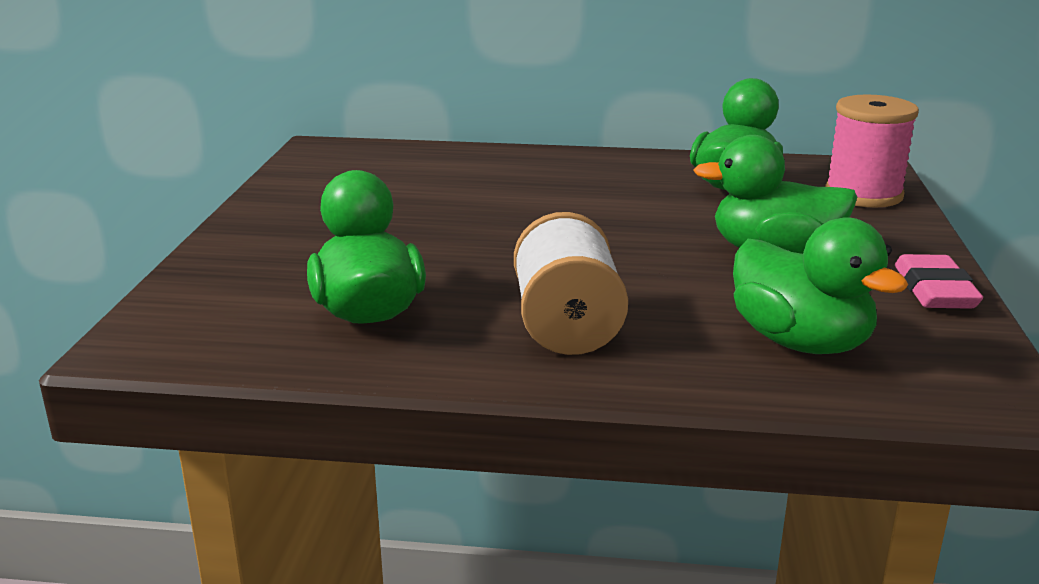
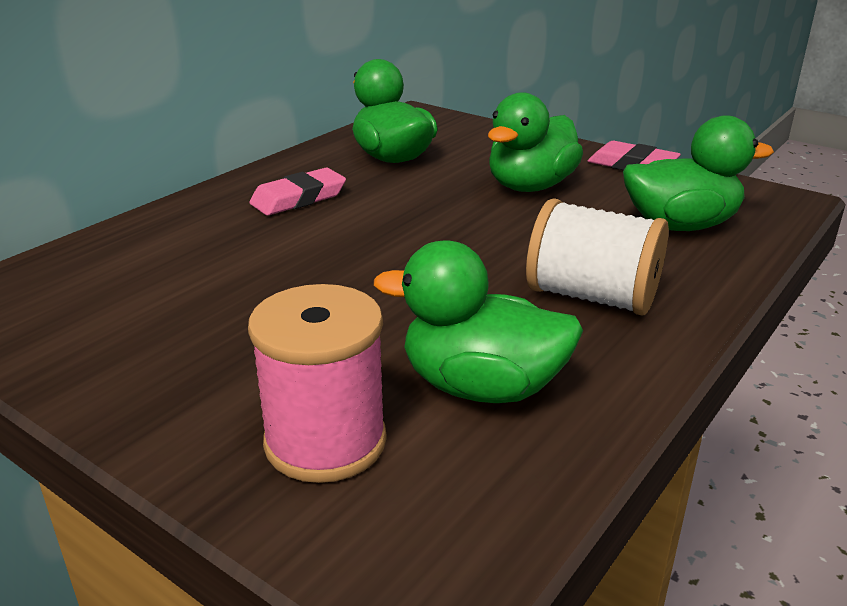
camera: 60 degrees left, 5 degrees up
(592, 179) = (298, 198): none -> pink eraser
(863, 194) = (461, 130): pink spool -> pink spool (325, 442)

